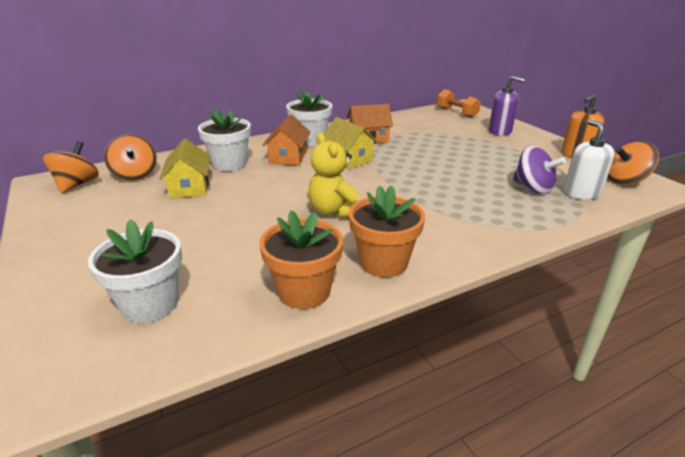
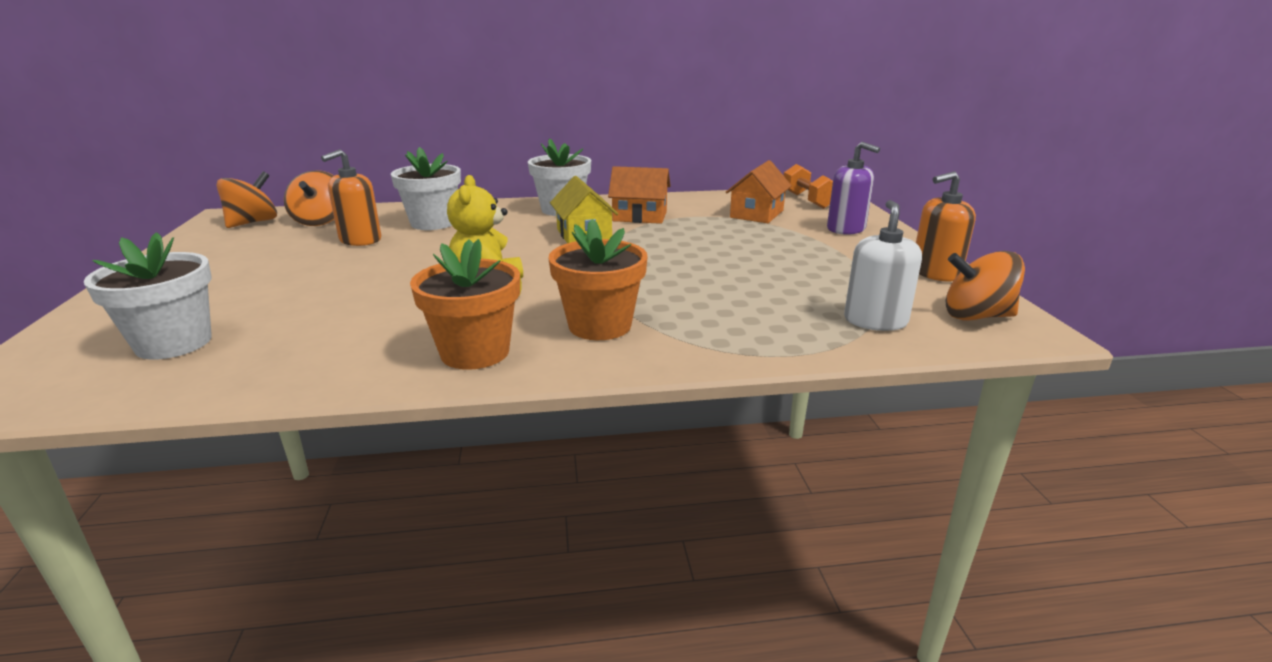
camera: 20 degrees right, 5 degrees down
(190, 187) = (360, 240): yellow house -> orange soap dispenser
(288, 157) = (510, 224): orange house -> orange house (756, 214)
(304, 291) = (342, 364): orange flower pot -> orange flower pot (600, 326)
(533, 188) = (804, 303): purple spinning top -> none

